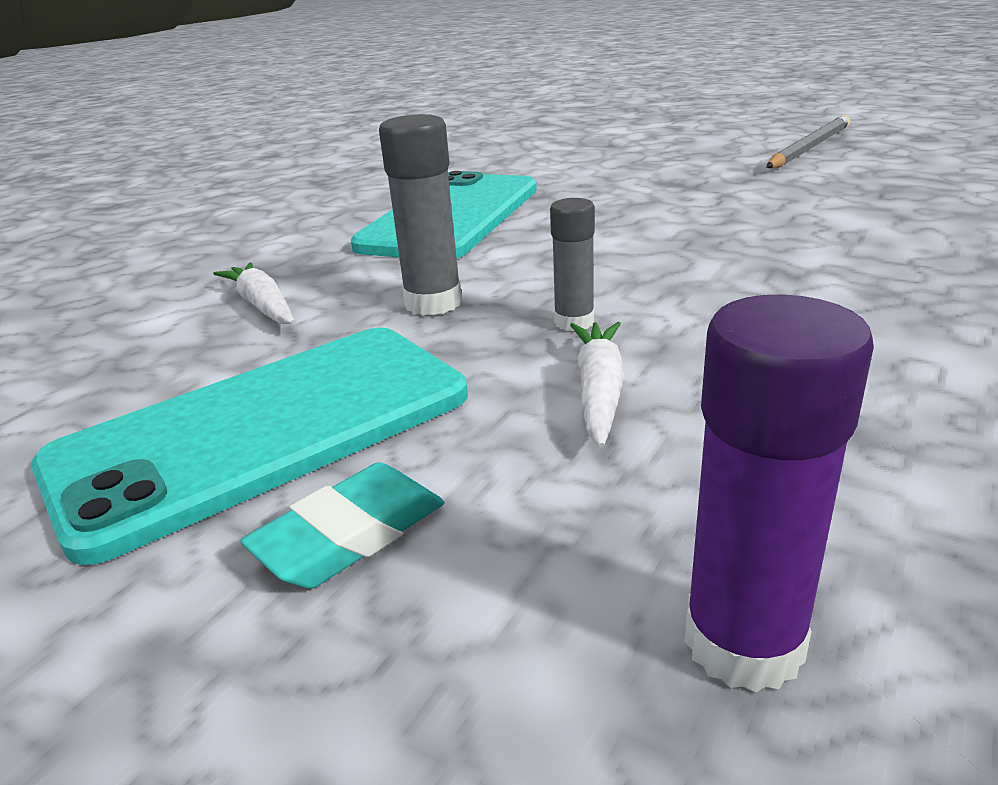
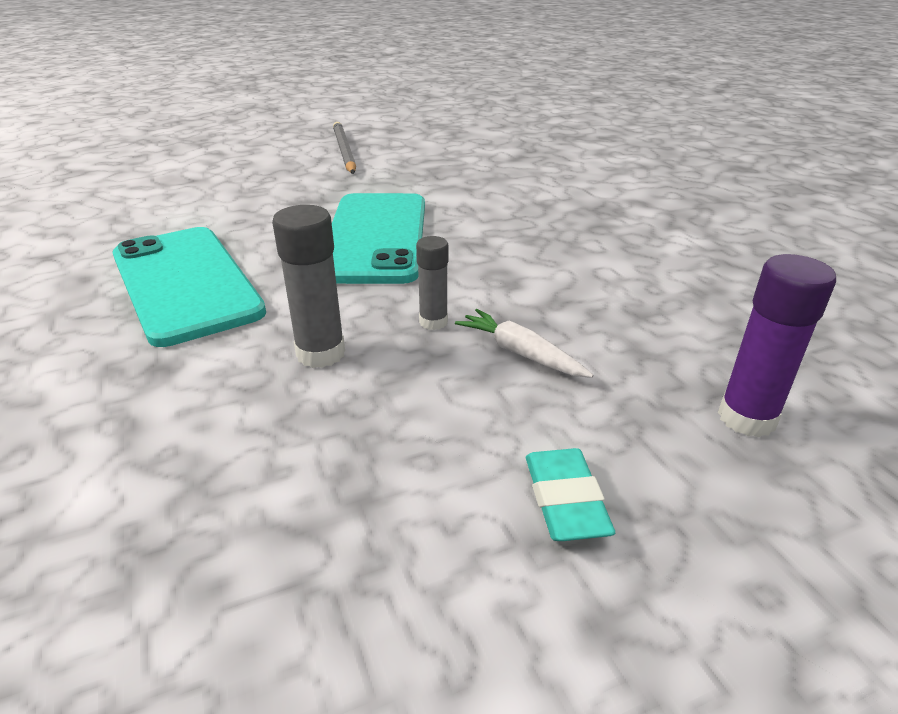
camera: 55 degrees left, 5 degrees up
(263, 305) = (179, 427): white carrot -> none
(264, 430) = (397, 495): turquoise phone -> turquoise phone (375, 237)

